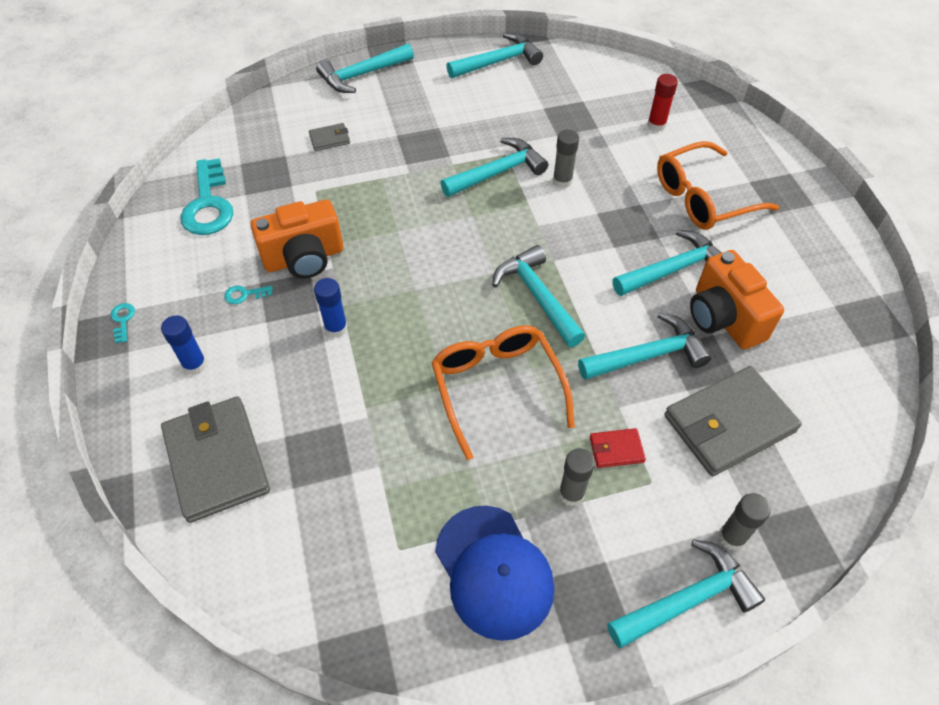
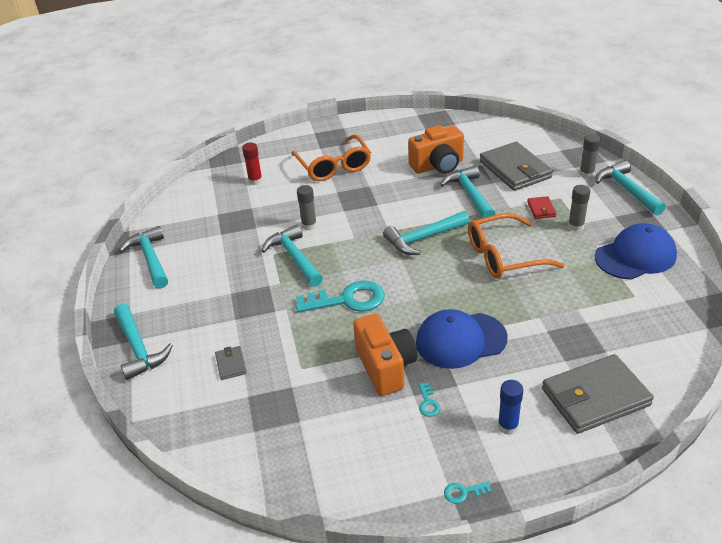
camera: 85 degrees left, 15 degrees down
(208, 204) = (311, 449): turquoise key -> turquoise key (348, 300)
(336, 328) = (460, 340): blue glue stick -> blue cap
(673, 269) = (398, 182): turquoise hammer -> none

